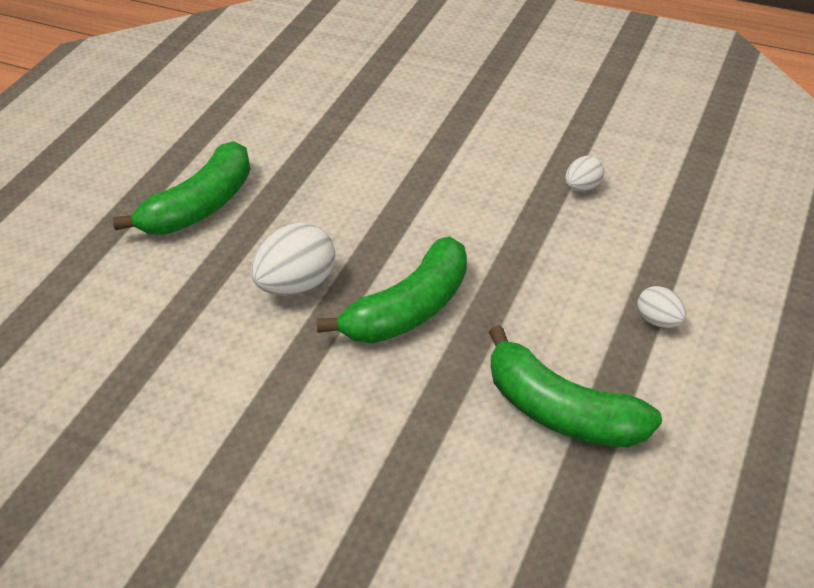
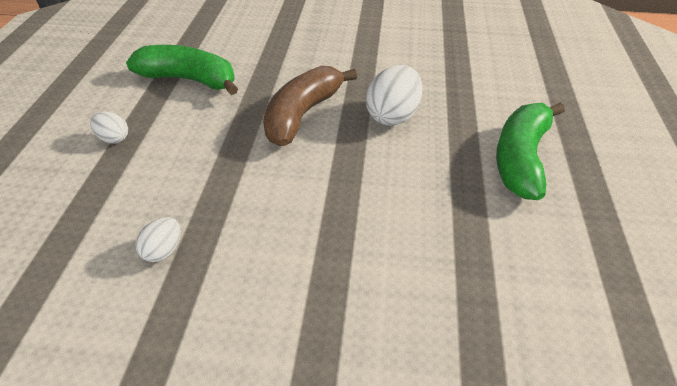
camera: 160 degrees right, 0 degrees up
(409, 309) = (302, 114): green banana -> brown banana

